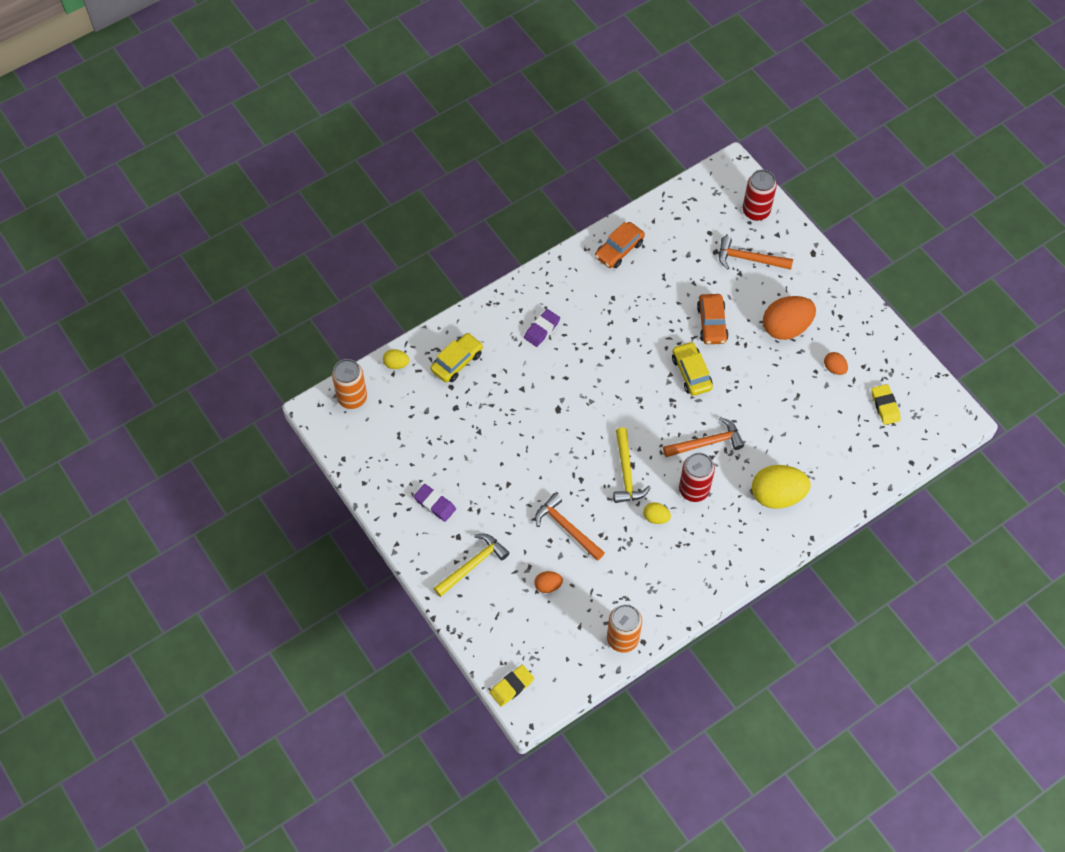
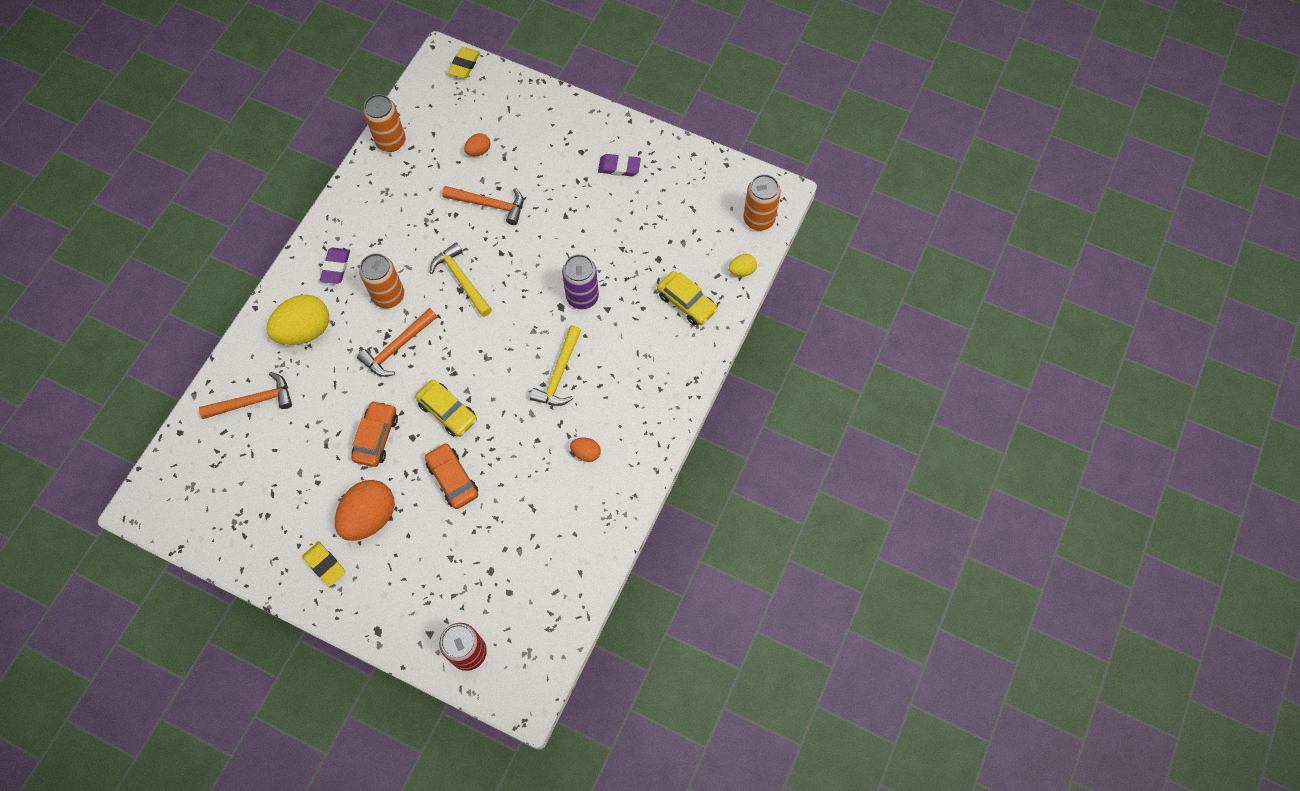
camera: 150 degrees right, 5 degrees up
(457, 362) = (686, 302): yellow car -> yellow car turned 60 degrees counterclockwise
(473, 565) = (553, 136): yellow hammer -> yellow hammer (559, 374)
(536, 408) = (582, 297): none -> purple can
(541, 329) = (625, 379): purple eraser -> purple eraser (336, 267)
(619, 250) = (598, 514): orange car -> orange car (376, 437)
(656, 517) = (412, 253): yellow egg -> none
(694, 490) = (389, 296): red can -> orange can
(749, 259) = (448, 582): orange hammer -> orange hammer (254, 401)
(834, 368) = (298, 496): orange egg -> orange egg (586, 453)
(885, 406) = (228, 480): yellow eraser -> yellow eraser (325, 565)

